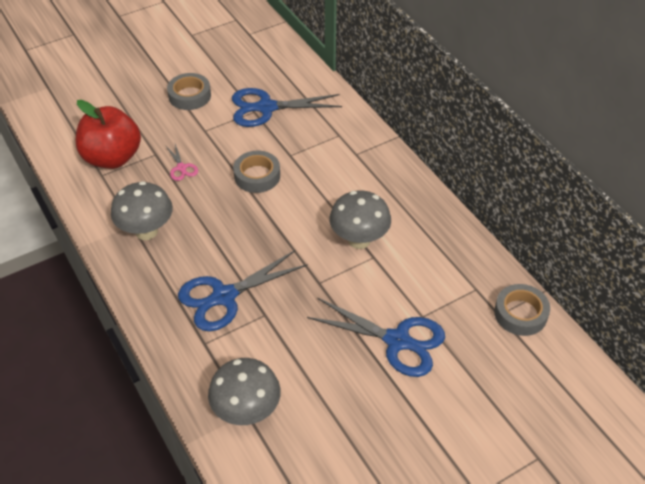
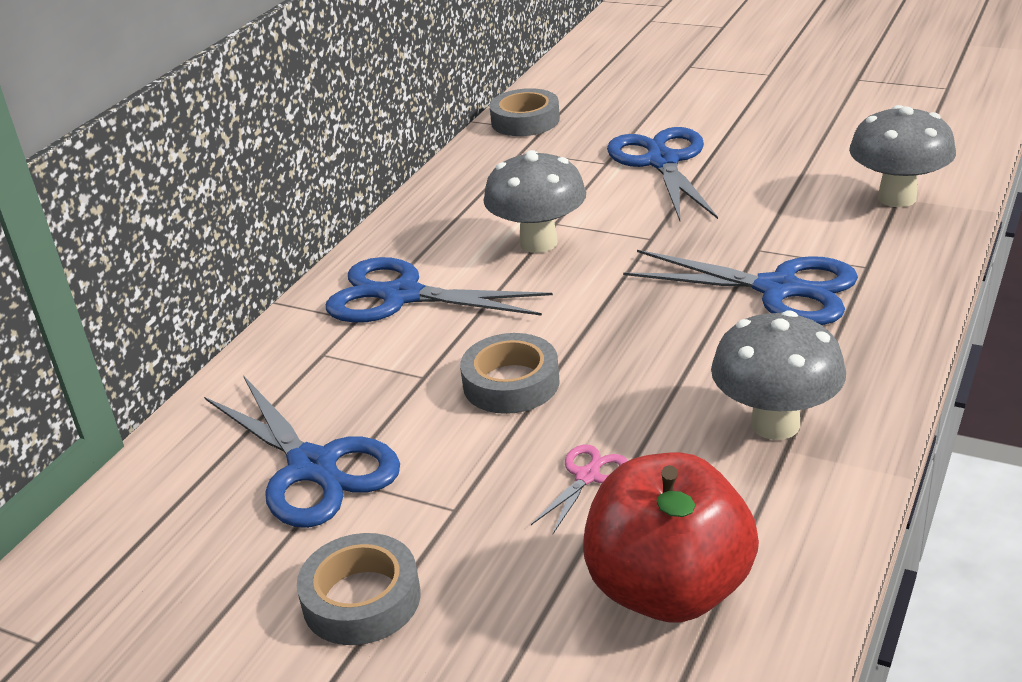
camera: 120 degrees left, 15 degrees down
(359, 174) = (402, 296): none -> blue scissors

